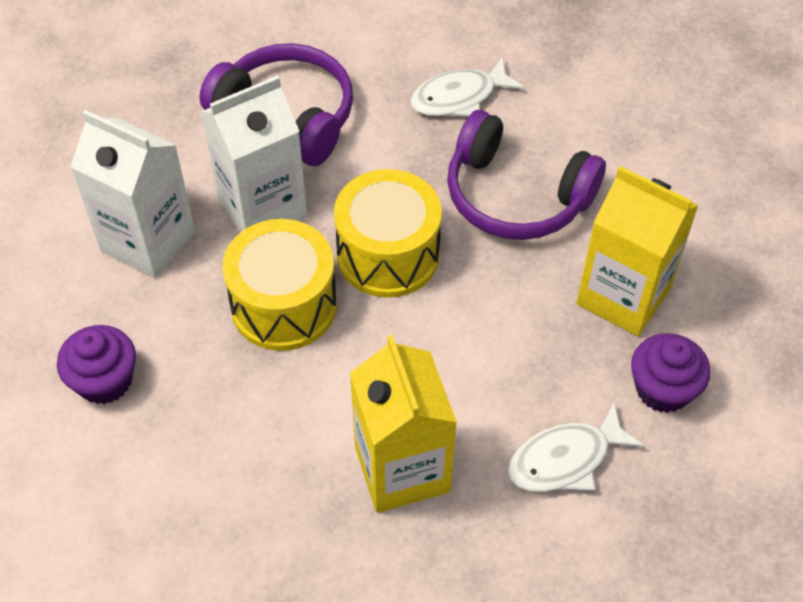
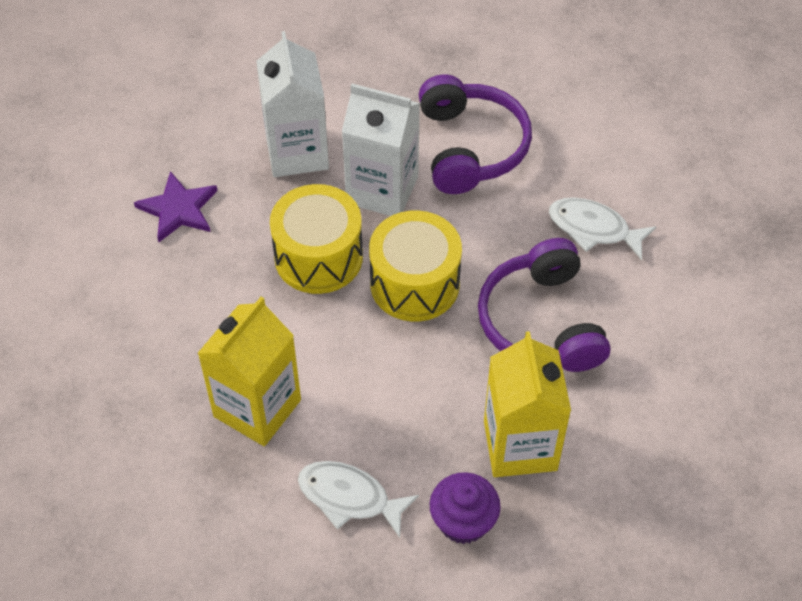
camera: 50 degrees right, 0 degrees up
(105, 381) = (178, 209): purple cupcake -> purple star

